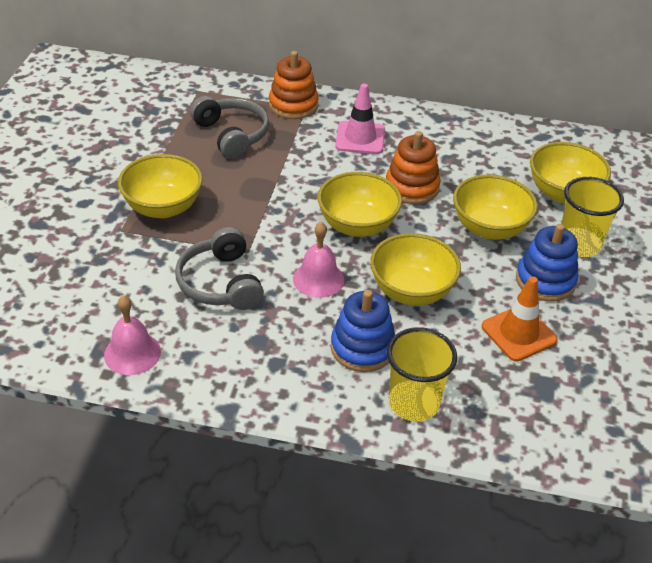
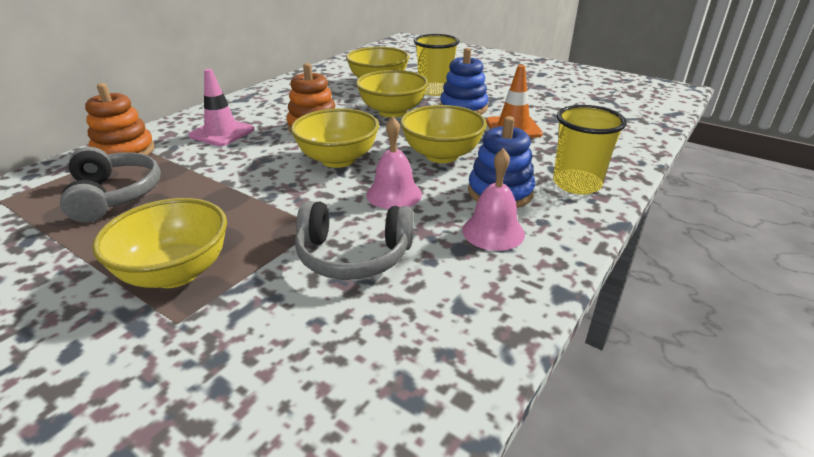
camera: 65 degrees left, 10 degrees down
(132, 353) = (434, 360): pink bell -> pink bell (493, 232)
(232, 135) = (114, 195): grey headphones -> grey headphones turned 75 degrees clockwise

